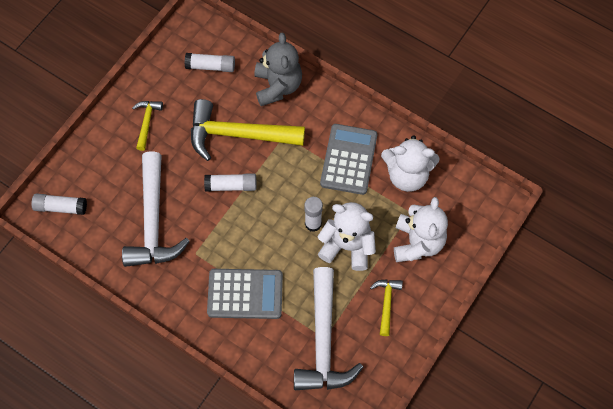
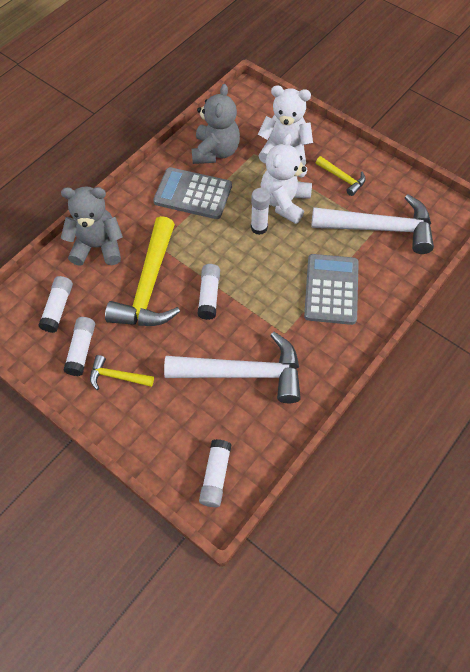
camera: 85 degrees left, 5 degrees down
(171, 91) = (81, 350): none -> white glue stick
(386, 303) = (342, 178): yellow hammer -> yellow hammer turned 150 degrees counterclockwise
(407, 175) = (215, 152): white teddy bear -> grey teddy bear

